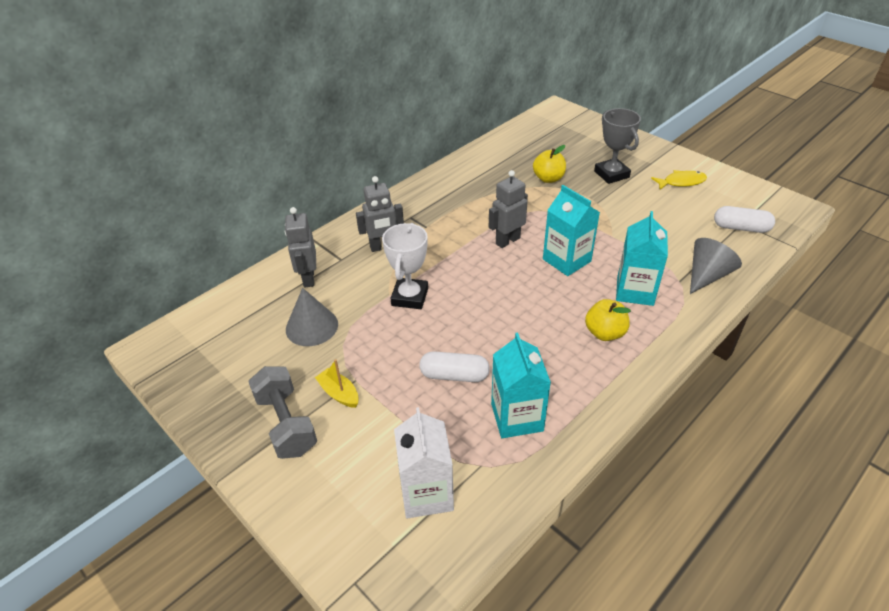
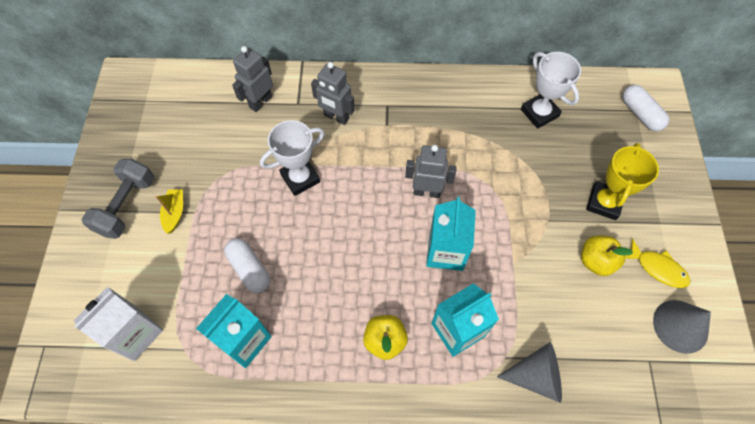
camera: 45 degrees right, 20 degrees up
(312, 326) = (218, 145): grey cone -> grey cone (680, 326)
(512, 159) = (539, 113): none -> white trophy
(548, 178) = (541, 159): yellow apple -> yellow apple (596, 261)
(611, 174) = (604, 203): grey trophy -> yellow trophy
(741, 228) = (640, 364): white capsule -> white capsule (640, 114)

